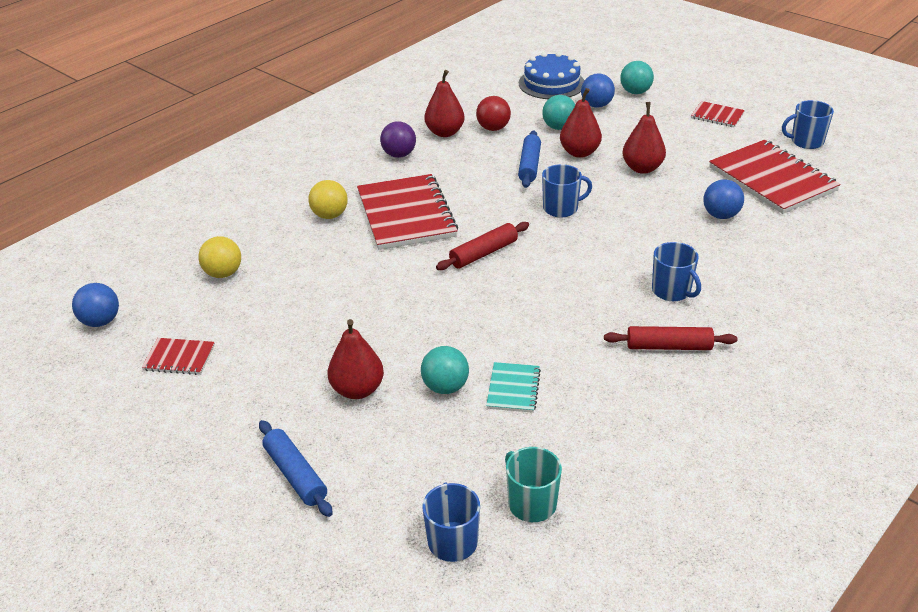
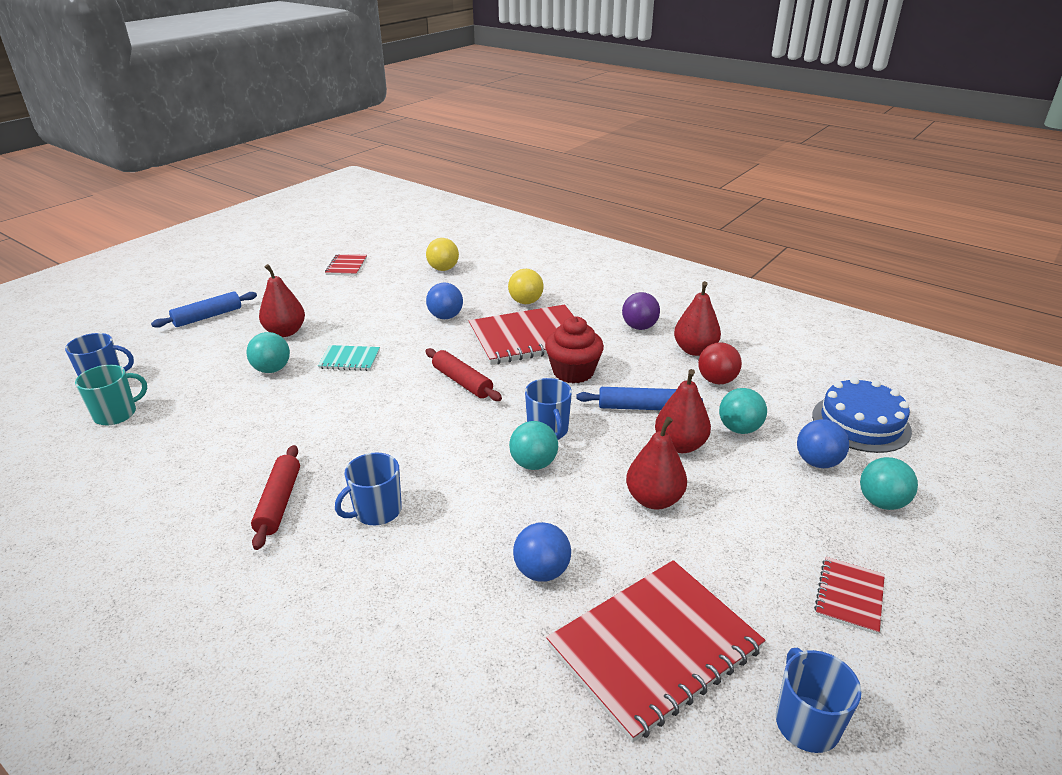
camera: 85 degrees right, 5 degrees down
(101, 321) = (394, 238): blue ball -> blue ball (445, 317)
(473, 193) = (573, 372): none -> red cupcake
(513, 389) = (255, 403): turquoise notebook -> turquoise notebook (349, 359)
(606, 216) = (533, 464): none -> turquoise ball

